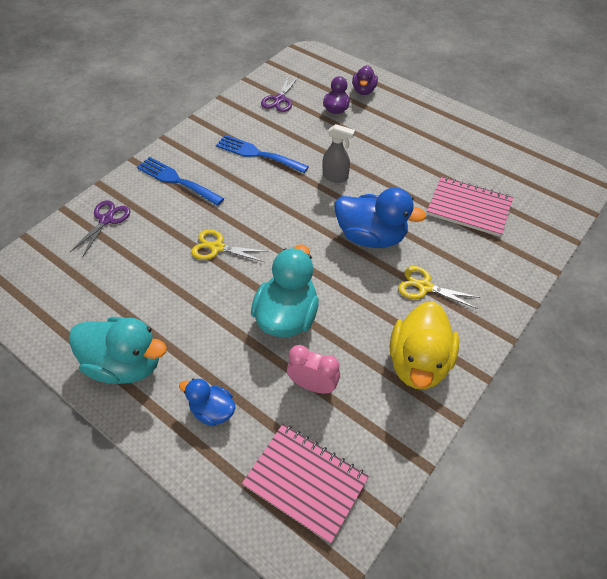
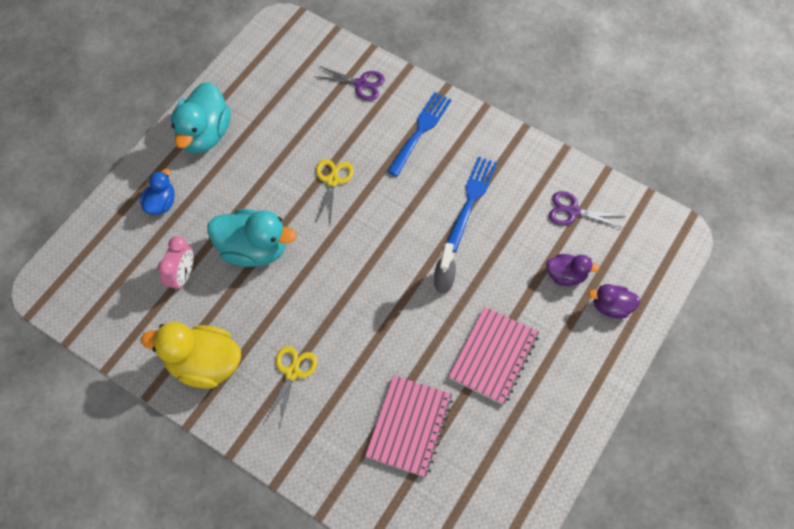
camera: 85 degrees right, 10 degrees up
(305, 482) = (99, 276): pink notebook -> pink notebook (493, 356)
(371, 236) = (357, 320): blue duck -> none

